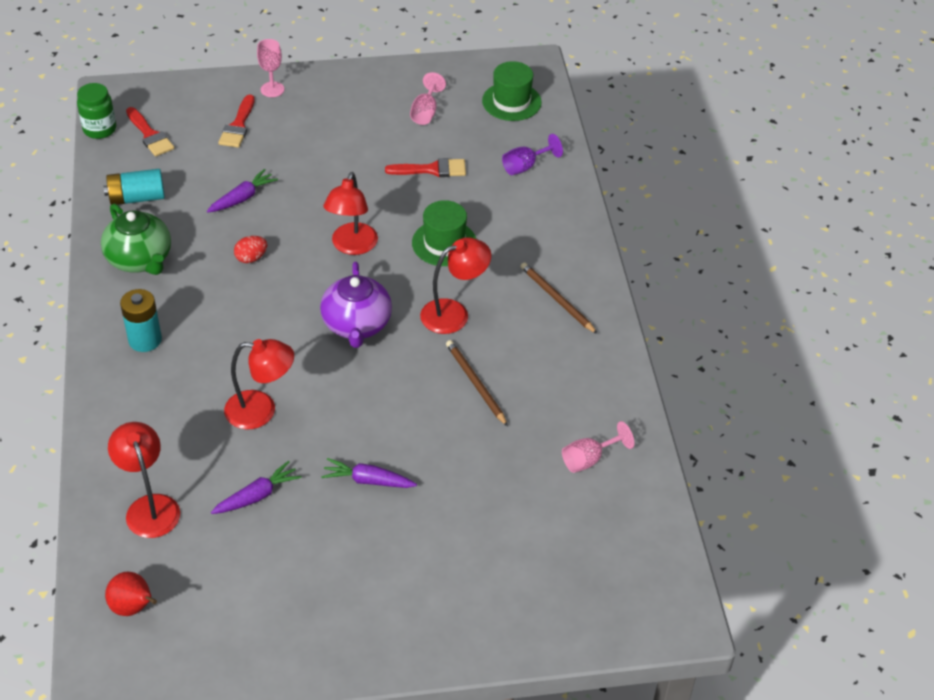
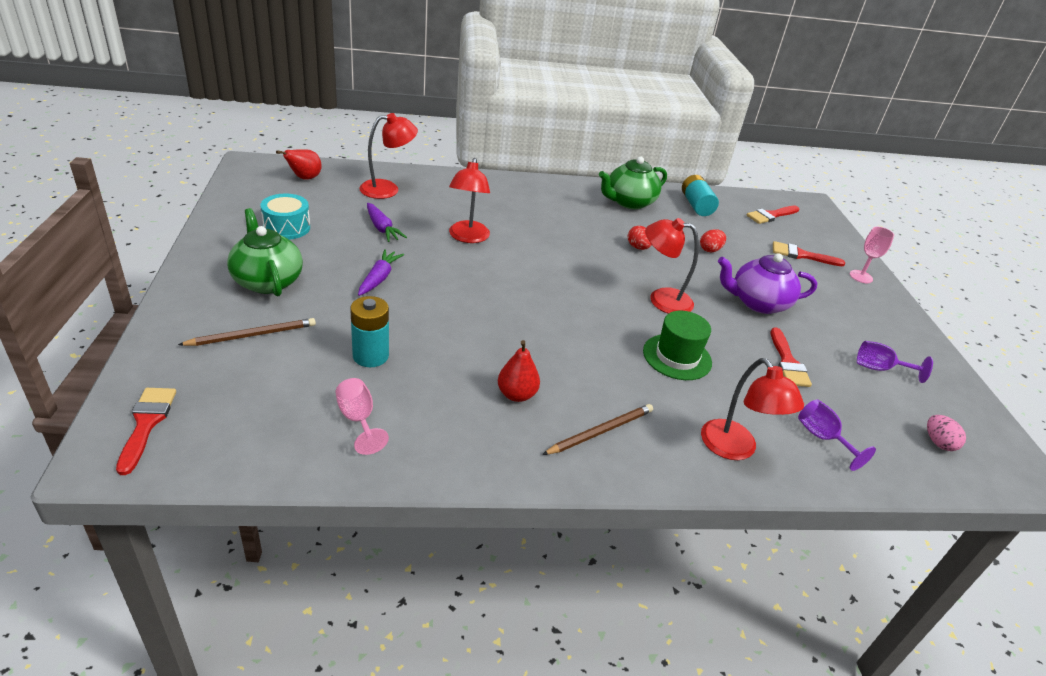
camera: 90 degrees right, 10 degrees down
(100, 129) = (768, 196): green jar -> none
(145, 340) = (546, 198): turquoise battery -> turquoise battery (370, 356)
(243, 198) = (710, 250): purple carrot -> red egg
(275, 593) = (287, 227): none -> turquoise drum
(356, 325) = (560, 291): purple teapot -> purple teapot (758, 303)
(397, 580) = (267, 281): none -> green teapot
(425, 112) = (879, 368): pink goblet -> purple goblet
(454, 313) = (577, 351): red lamp -> red lamp (735, 449)
(475, 383) = (480, 352): brown pencil -> brown pencil (252, 335)
(511, 101) = (938, 443): green hat -> pink egg
(527, 354) = (516, 394): none -> red pear
(637, 608) = (146, 423): none -> red brush

